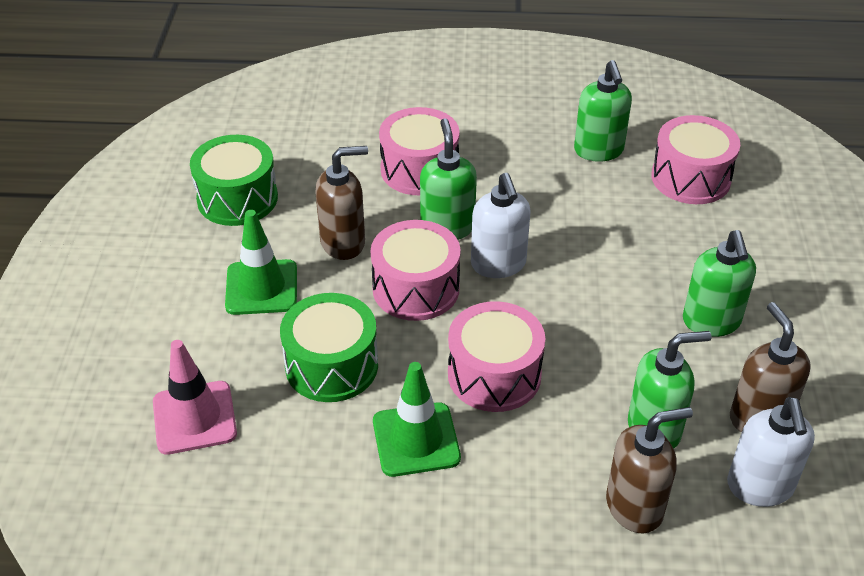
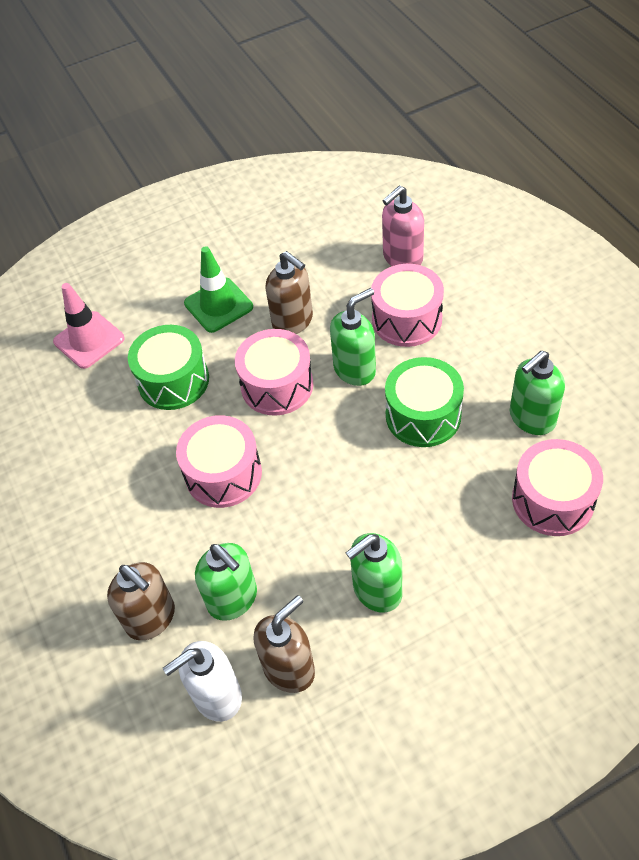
camera: 65 degrees right, 10 degrees up
(237, 198) = (293, 243): green drum -> green drum (423, 415)
(341, 139) = (402, 258): none -> pink soap dispenser
(416, 440) = (137, 460): green traffic cone -> none
(498, 264) = (338, 420): white soap dispenser -> none

